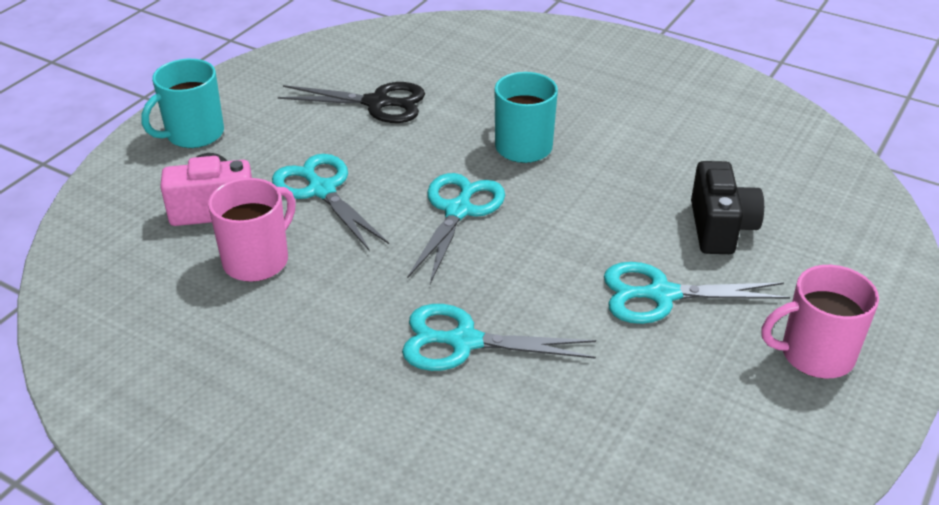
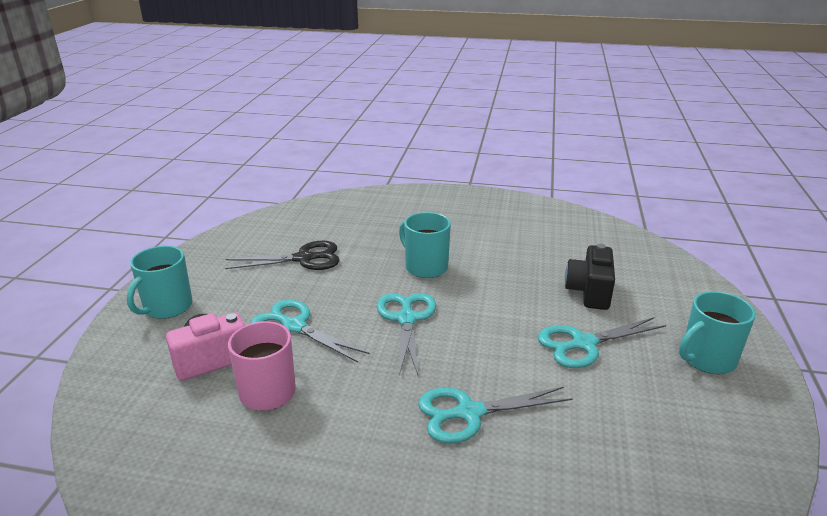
camera: 20 degrees left, 10 degrees down
(720, 228) = (589, 292): black camera -> black camera turned 150 degrees counterclockwise
(815, 354) = (706, 359): pink mug -> turquoise mug

